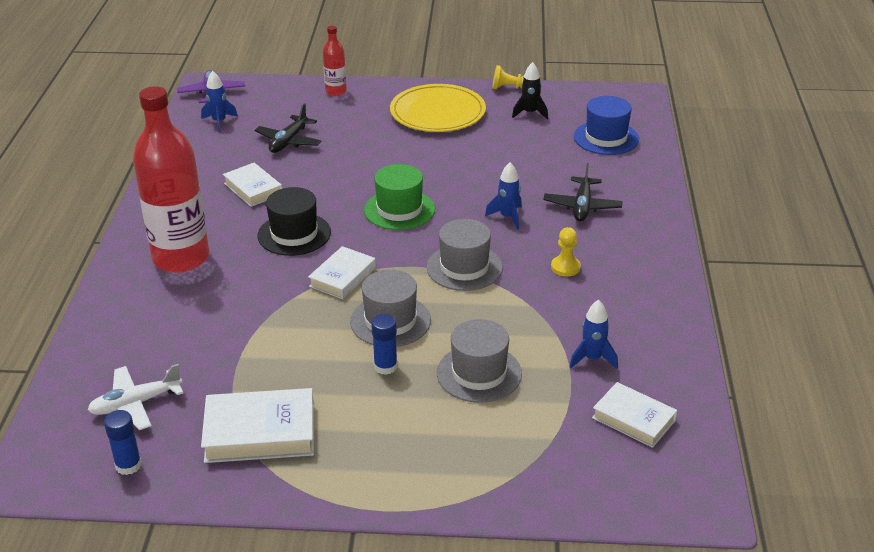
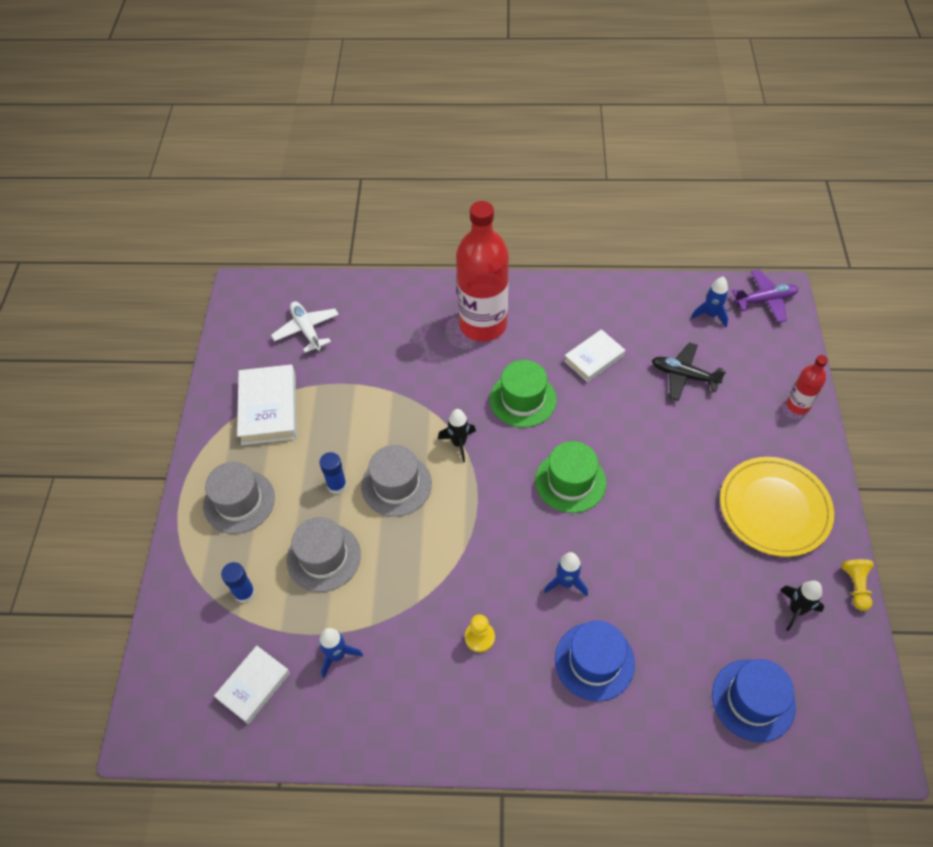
camera: 90 degrees right, 20 degrees up
(128, 465) = (246, 338): blue glue stick -> blue glue stick (244, 593)
(294, 234) = (523, 399): black hat -> green hat
(342, 277) = (459, 443): white book -> black rocket
(464, 267) = (476, 542): grey hat -> grey hat (239, 501)
(582, 206) = (594, 661): black plane -> blue hat

